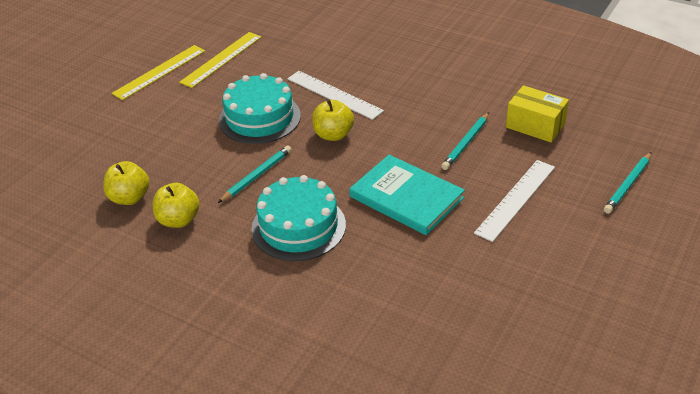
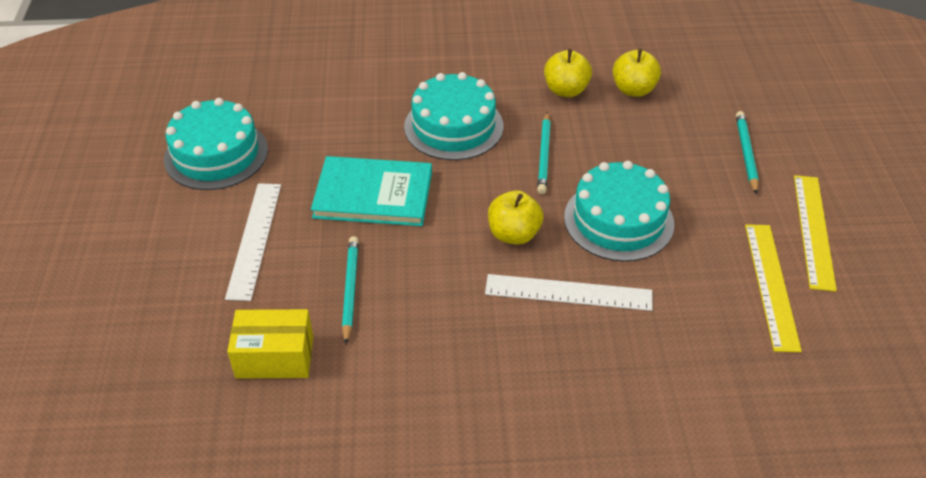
camera: 145 degrees right, 5 degrees up
(516, 286) = (216, 154): none -> turquoise cake
(628, 185) = (127, 312): turquoise pencil -> turquoise pencil (746, 153)

